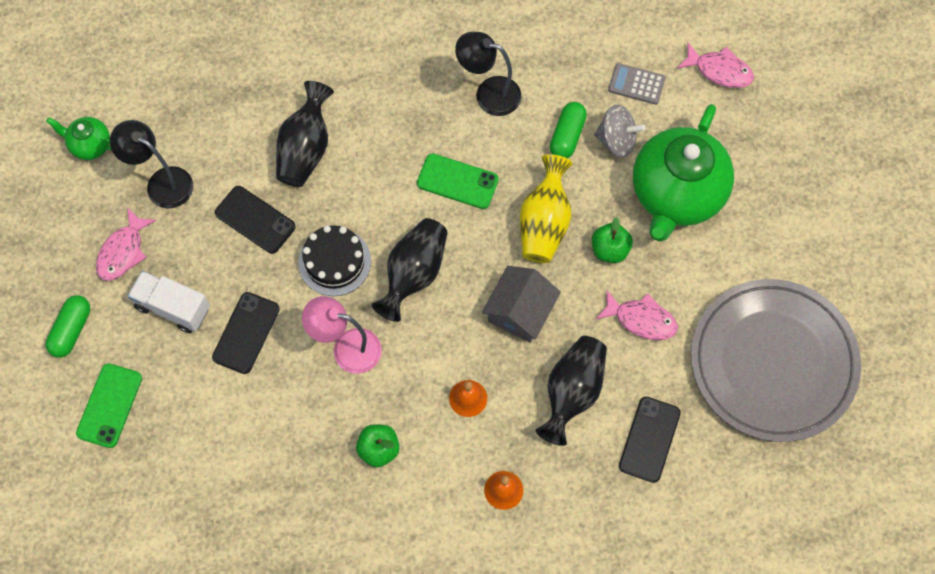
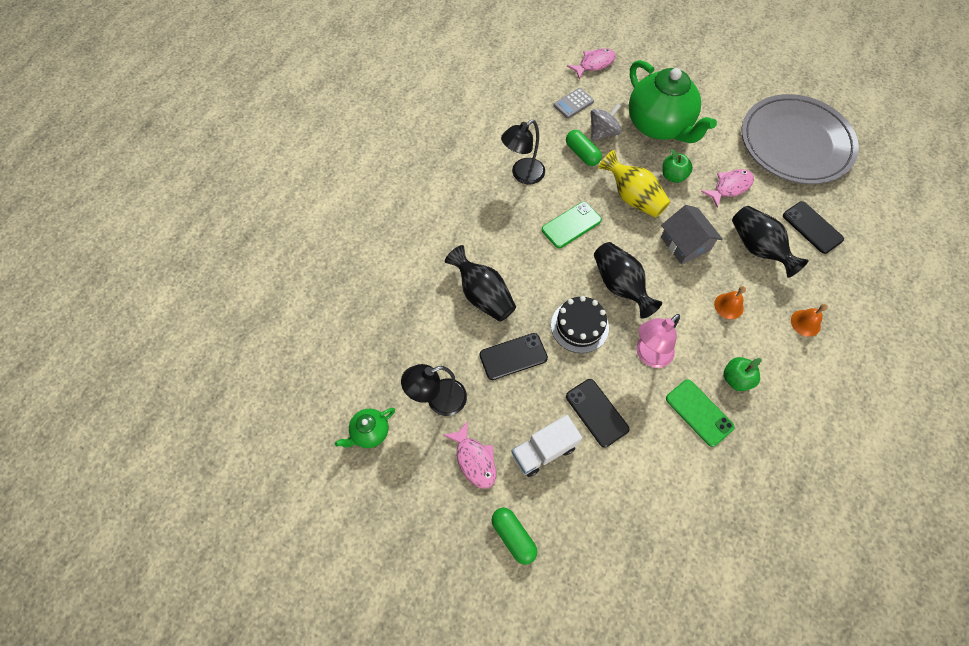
camera: 55 degrees left, 5 degrees down
(109, 405) = (595, 544): green phone -> green phone (699, 412)

